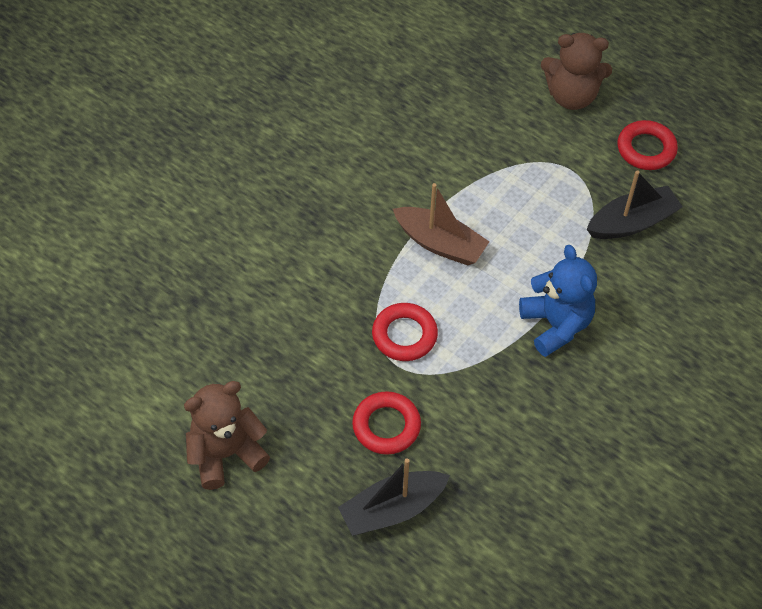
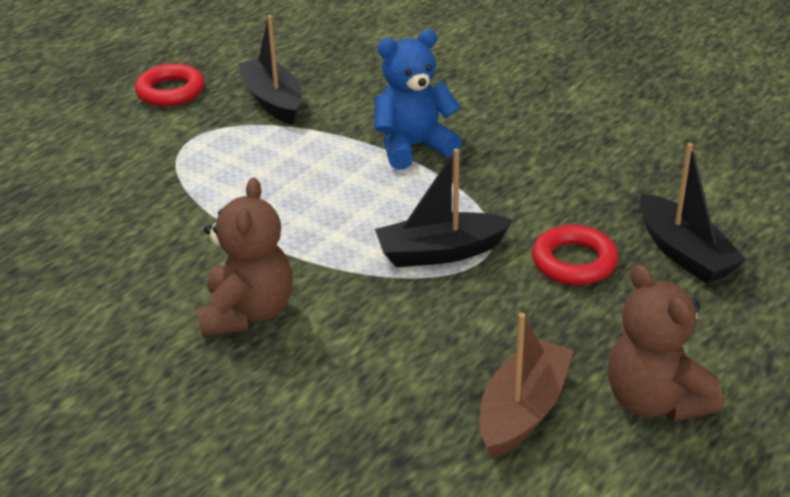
camera: 90 degrees left, 20 degrees down
(404, 335) = (440, 252): red ring -> black boat
(440, 243) = (298, 229): brown boat -> brown boat (522, 410)
(571, 96) = (77, 137): brown teddy bear -> brown teddy bear (248, 313)

